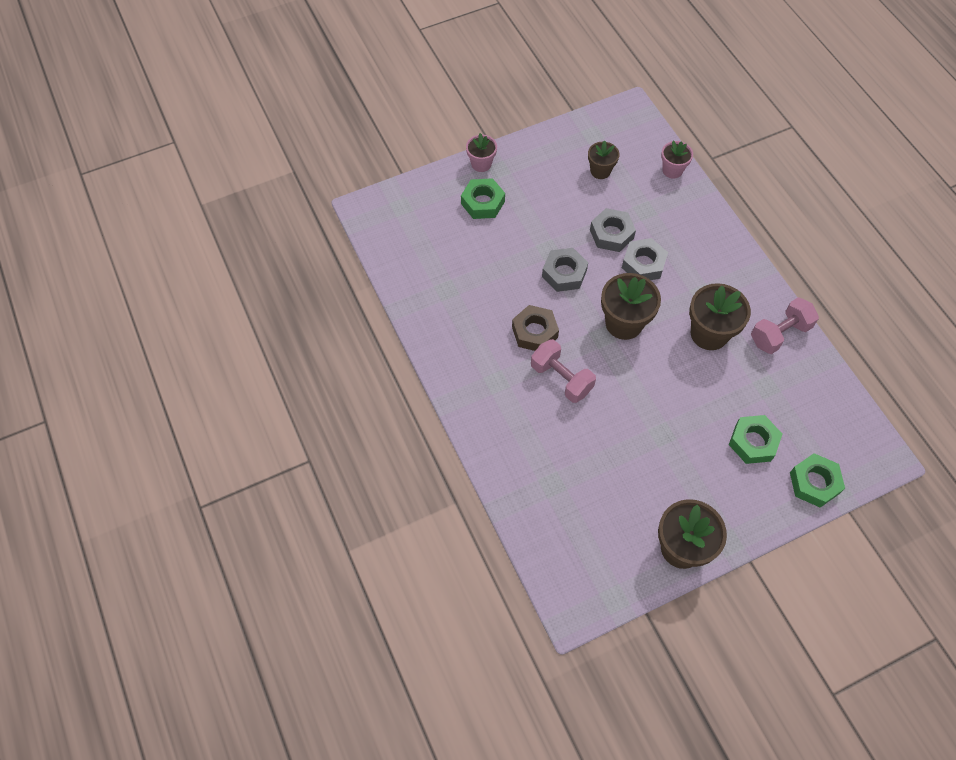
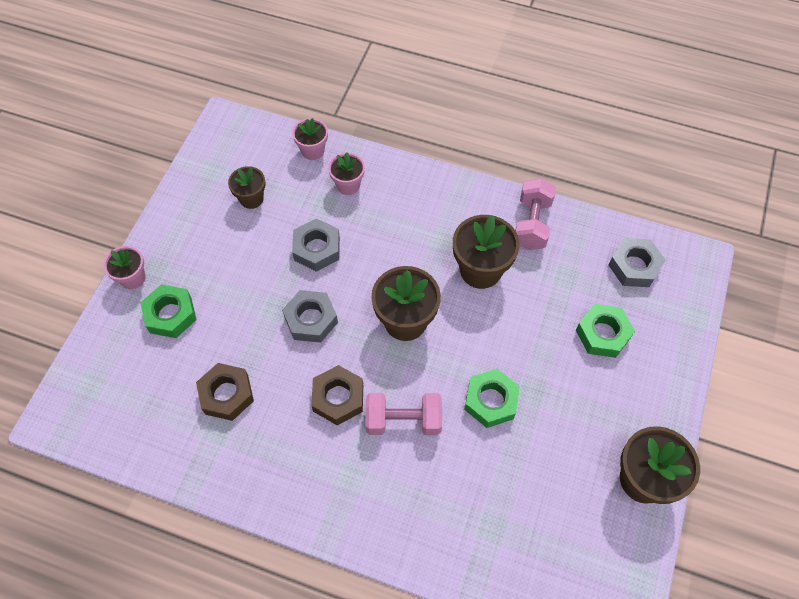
camera: 45 degrees left, 0 degrees up
(471, 275) = (226, 394): none -> brown nut
(643, 264) = (369, 254): grey nut -> grey nut (634, 266)
(673, 210) = (348, 185): none -> pink flower pot
(814, 483) = (676, 326): green nut -> green nut (491, 401)

